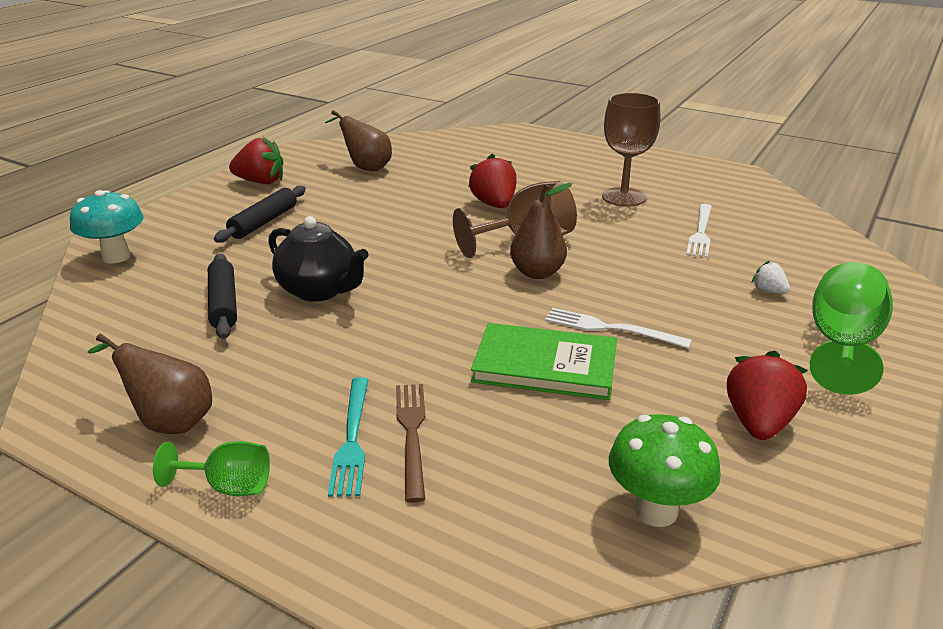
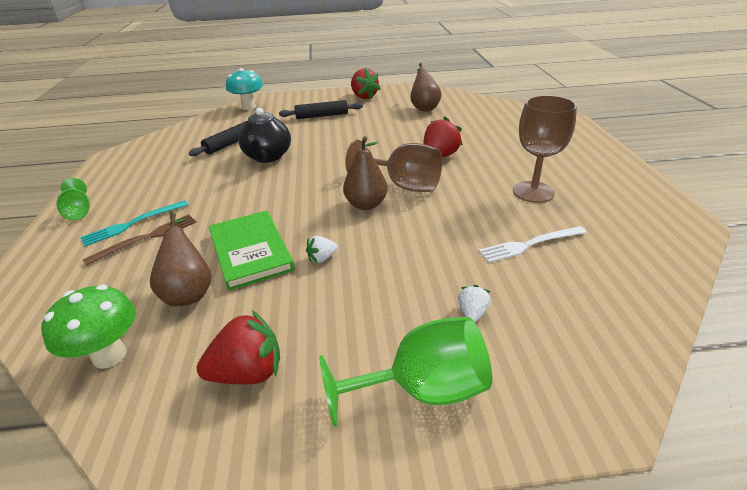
camera: 55 degrees right, 5 degrees up
(169, 422) = (122, 177): brown pear -> brown pear (189, 292)
(610, 328) = (322, 258): white fork -> white strawberry

